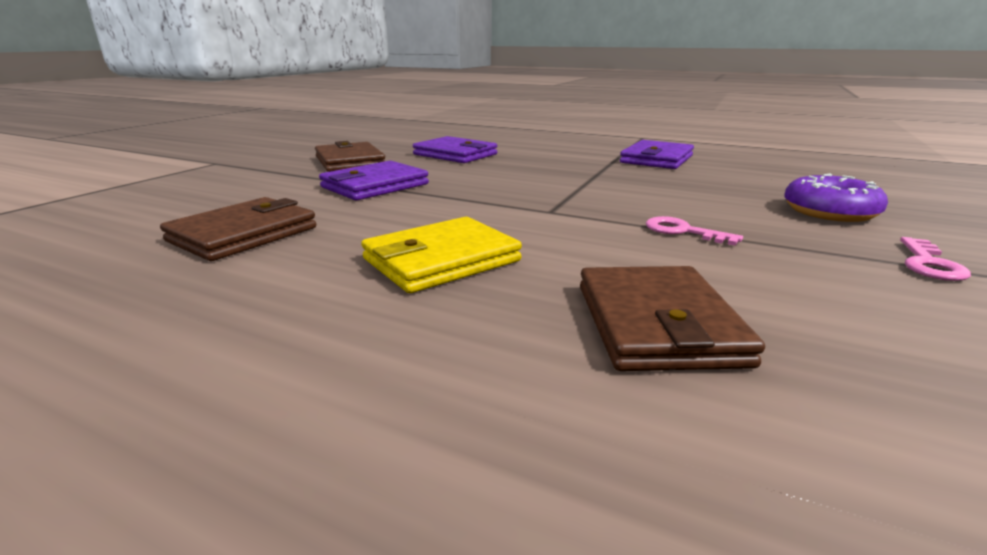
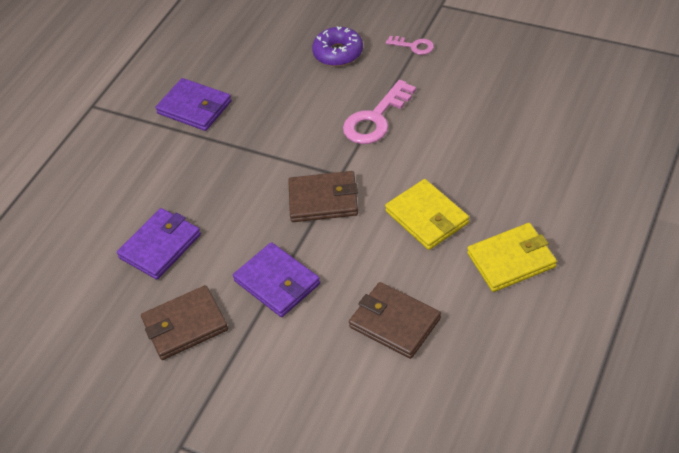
camera: 85 degrees left, 25 degrees up
(271, 335) = (511, 260): none -> yellow wallet
(657, 324) = (483, 142): brown wallet -> brown wallet (323, 200)
(683, 231) = (376, 119): pink key -> pink key, size x1.84

